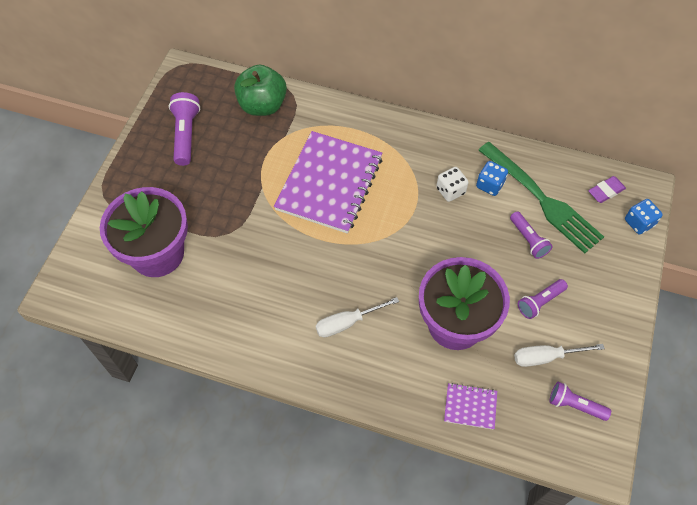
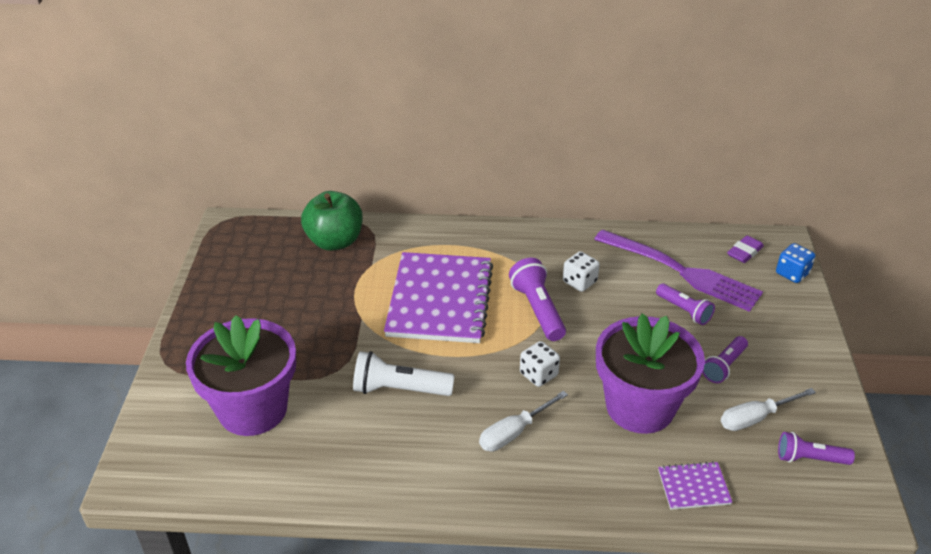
camera: 15 degrees left, 20 degrees down
(186, 135) = (252, 284): purple flashlight -> purple flashlight (537, 309)
(271, 261) = (399, 389): none -> white flashlight
(385, 274) = (538, 374): none -> white dice
(490, 185) = (620, 269): blue dice -> none
(542, 199) = (681, 272): green fork -> purple fork

